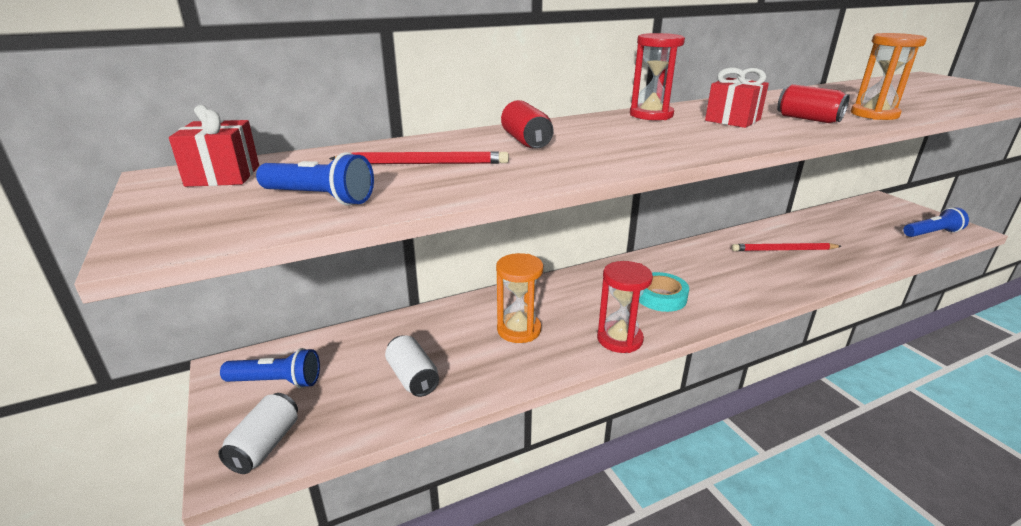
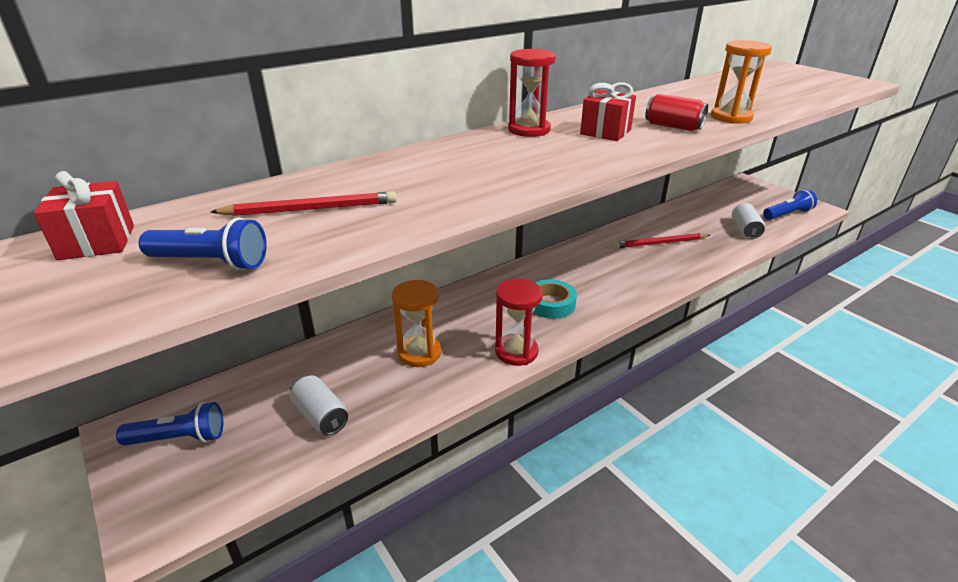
camera: 10 degrees left, 5 degrees up
(265, 445) = (180, 506): white can -> white can (745, 230)
(526, 141) = (410, 172): red can -> none

